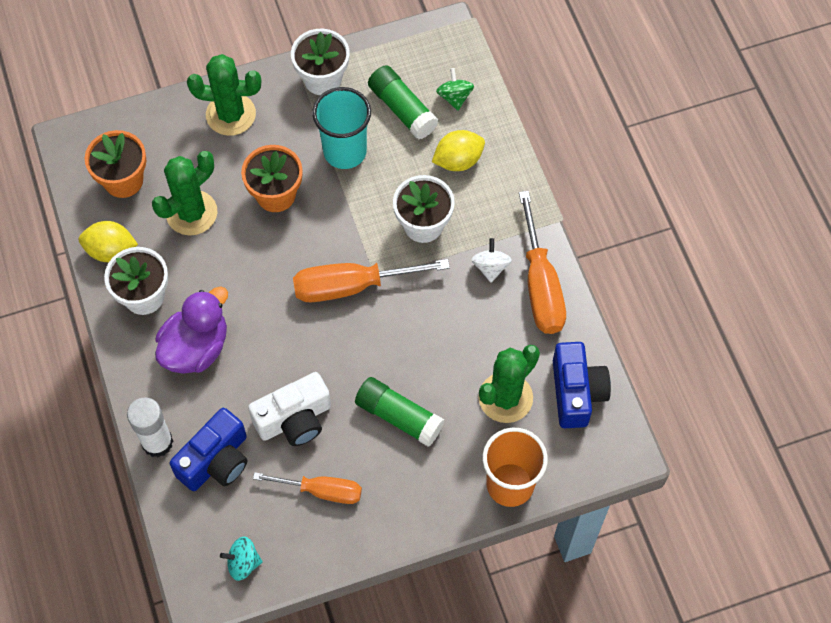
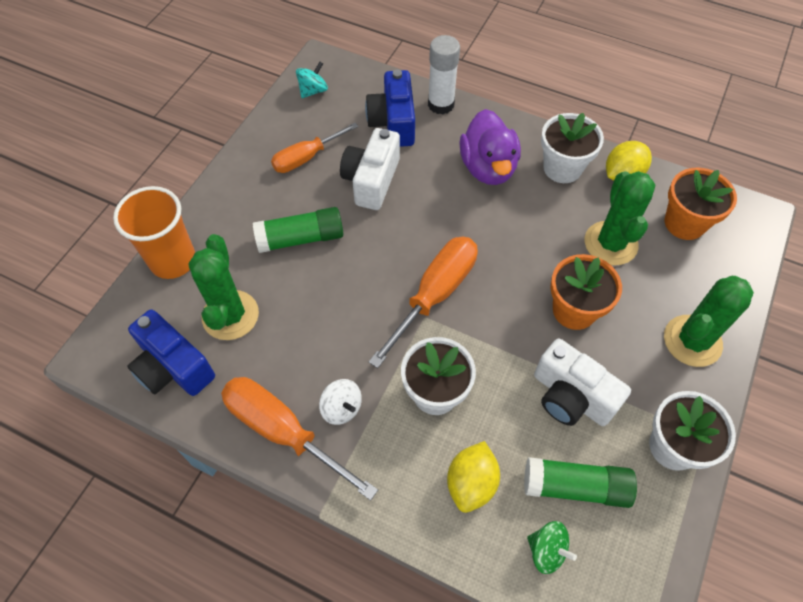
camera: 135 degrees right, 5 degrees down
(345, 151) = (571, 396): turquoise cup -> white camera

